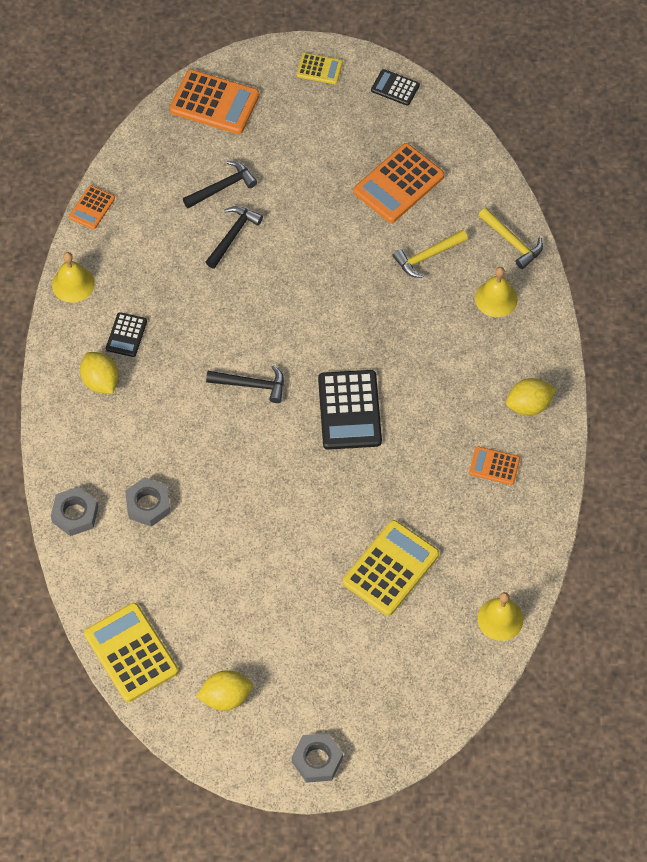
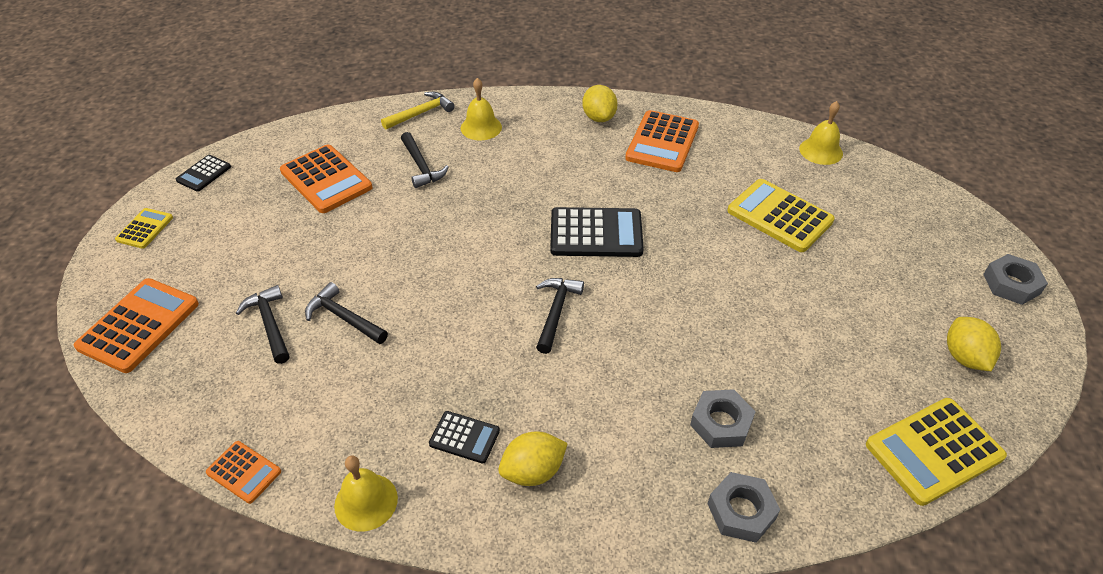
camera: 85 degrees left, 15 degrees down
(427, 256) = (421, 166): yellow hammer -> black hammer
(494, 466) = (662, 142): orange calculator -> orange calculator, size x1.85

